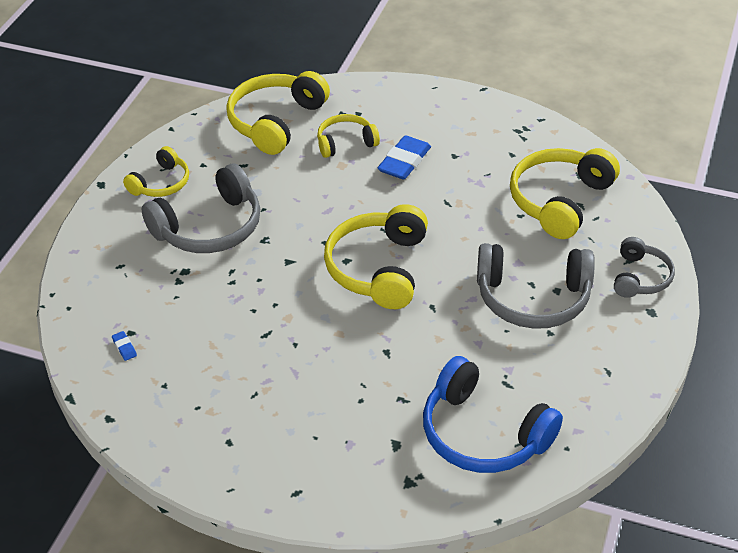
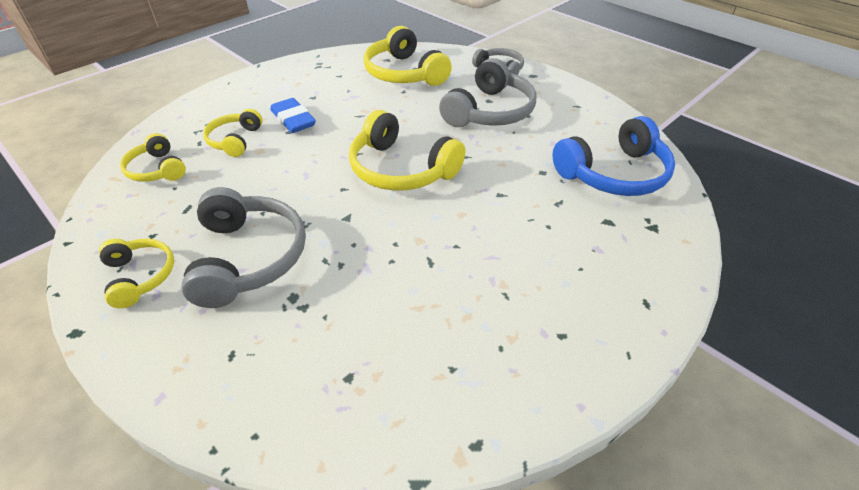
camera: 65 degrees left, 0 degrees up
(124, 347) = (369, 391): blue eraser -> none
(276, 122) = (157, 169): yellow headphones -> yellow headphones, size x0.58

